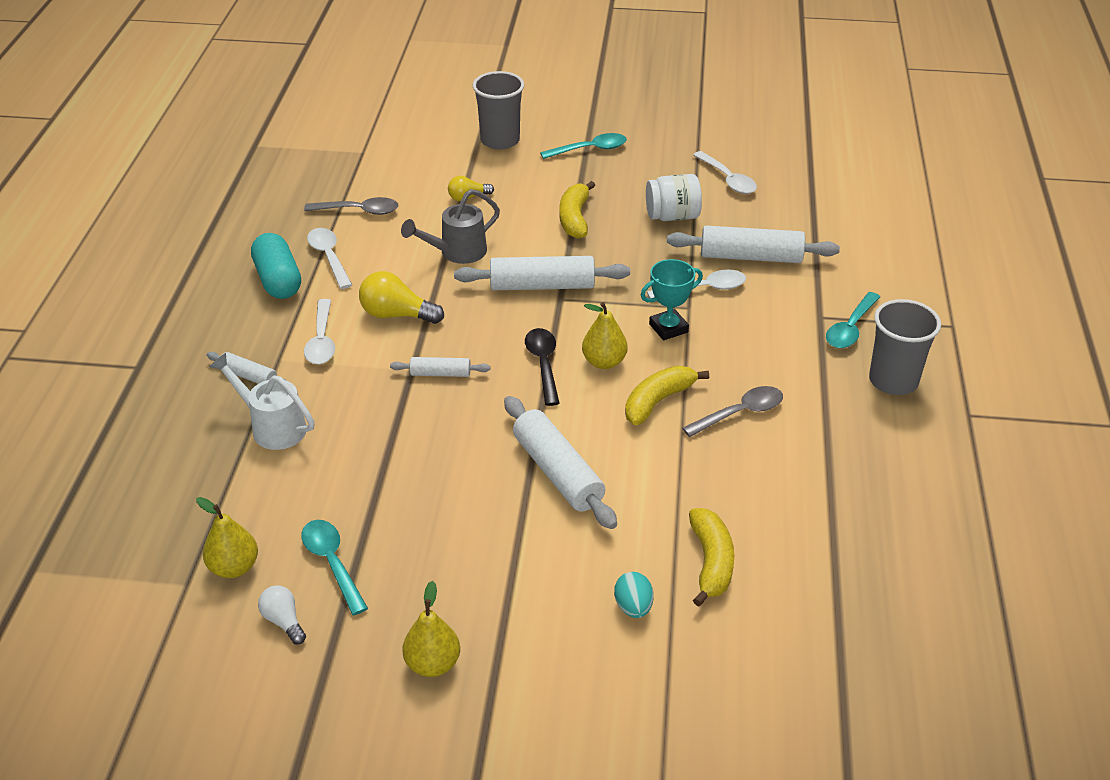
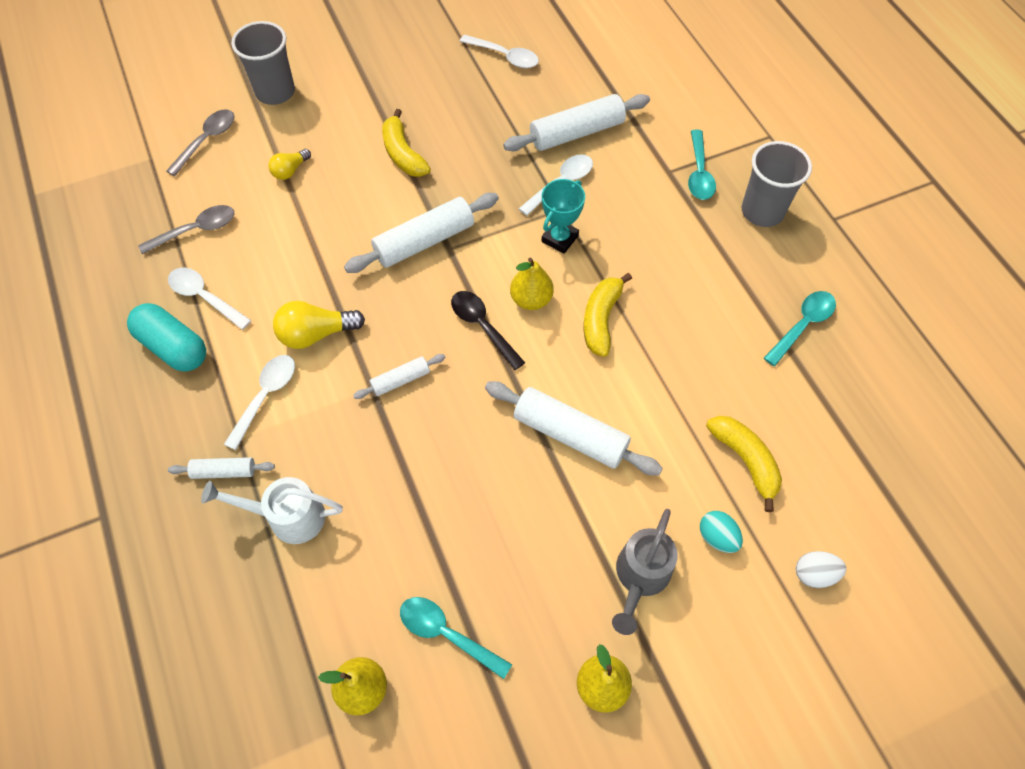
camera: 30 degrees left, 20 degrees up
(284, 621) = (447, 719): white light bulb -> none
(322, 340) = (265, 396): white spoon -> white spoon turned 120 degrees counterclockwise
(457, 252) = (323, 238): grey watering can -> grey watering can (640, 577)
(590, 149) = (365, 70): turquoise spoon -> turquoise spoon (802, 325)
(672, 216) = (485, 116): white jar -> none
(707, 679) = (814, 574): none -> white egg
(740, 413) = (671, 300): grey spoon -> grey spoon (207, 140)

